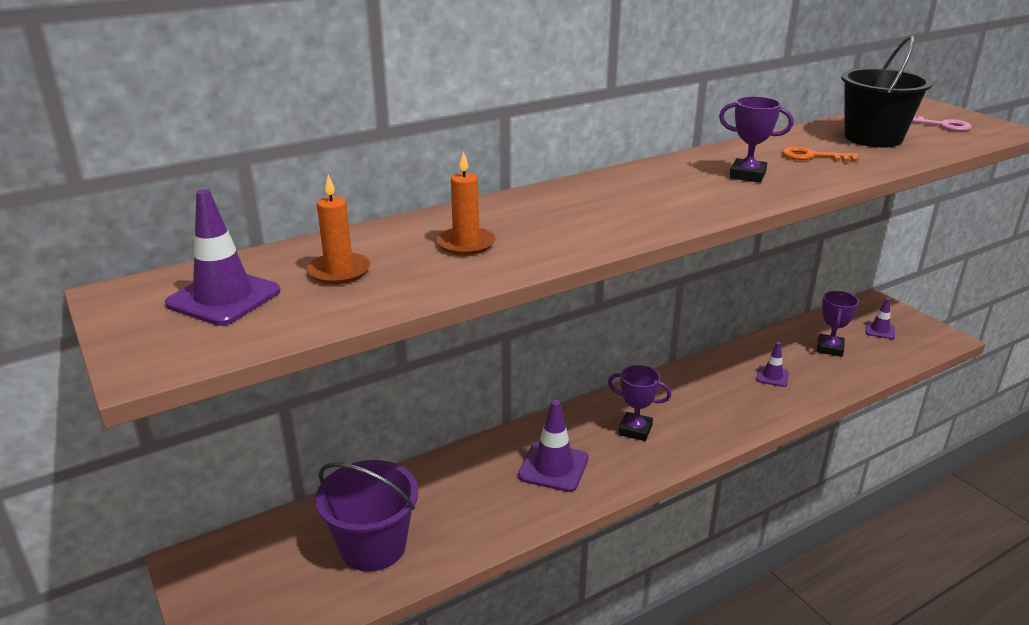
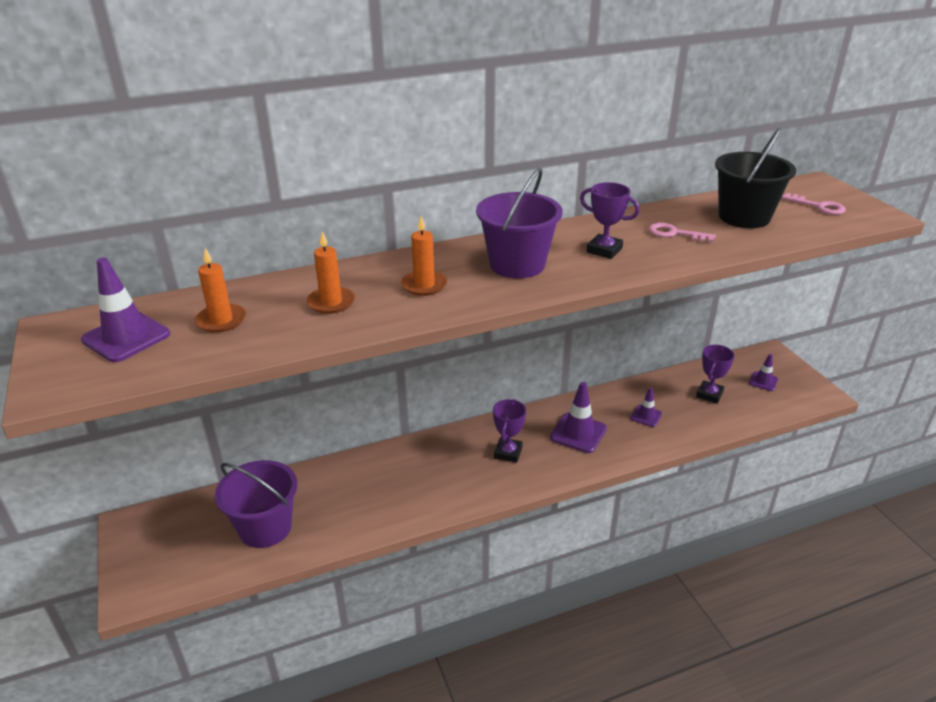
camera: 10 degrees right, 5 degrees up
(553, 467) = (428, 478): purple traffic cone -> purple traffic cone (578, 433)
(567, 220) = (424, 285): none -> orange candle
(635, 430) = (508, 452): purple trophy -> purple trophy turned 75 degrees clockwise
(660, 194) = (517, 264): none -> purple bucket
(812, 156) = (675, 233): orange key -> pink key

